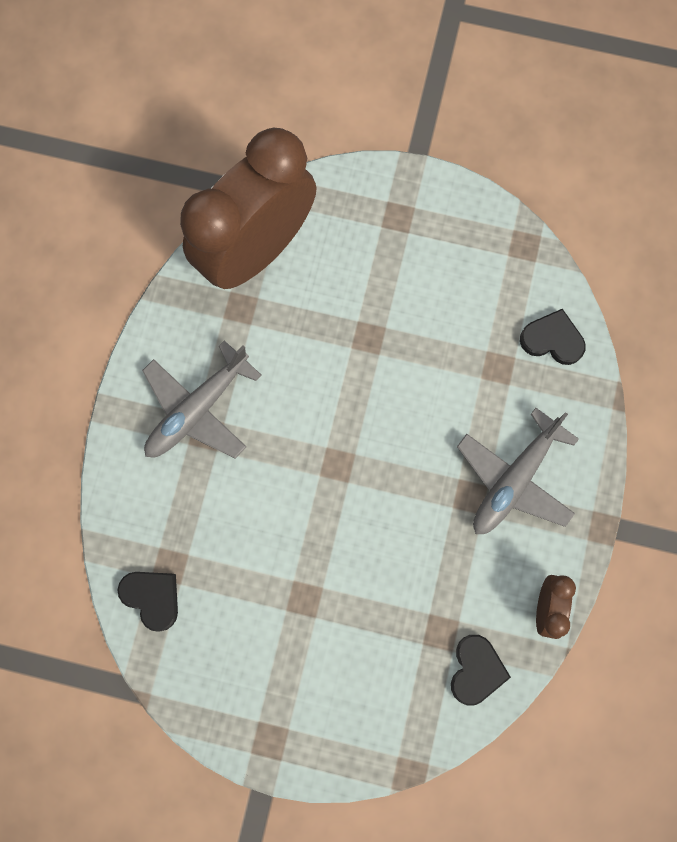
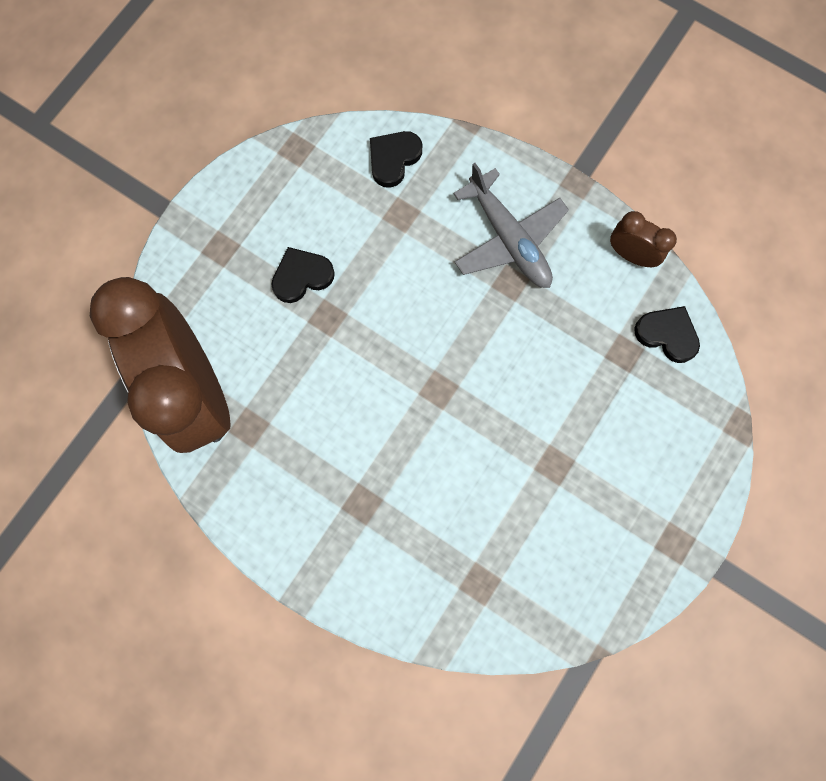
camera: 70 degrees left, 0 degrees up
(152, 597) = (505, 611): black heart -> black heart (302, 276)
(197, 409) = (335, 504): grey plane -> none

